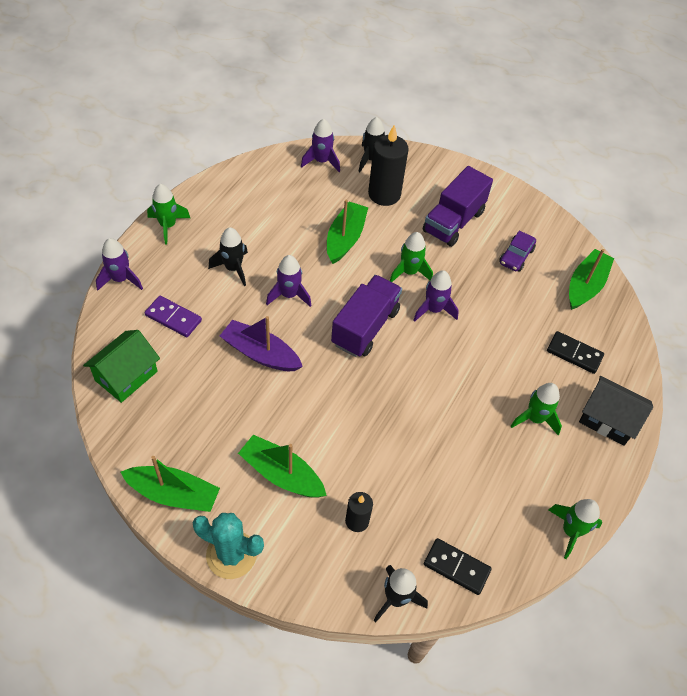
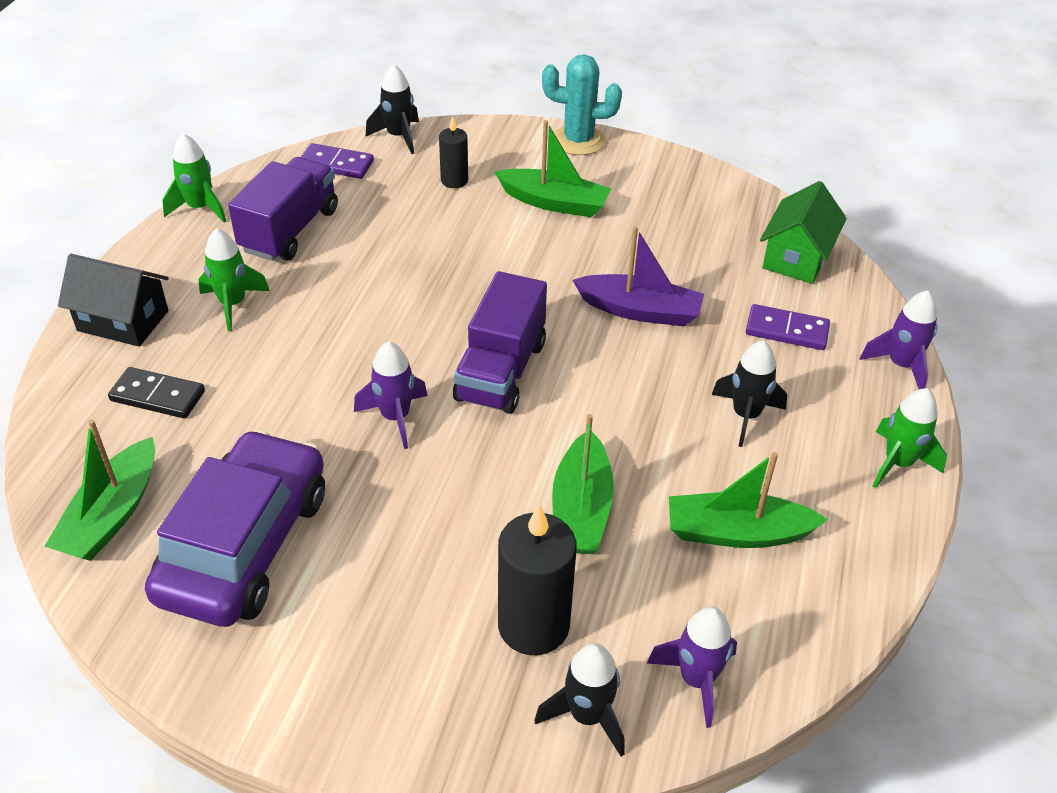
camera: 170 degrees right, 10 degrees down
(174, 494) = (664, 171): green boat -> green boat (737, 532)
(289, 295) = (636, 393): purple rocket -> none
(409, 272) = (448, 471): green rocket -> none
(453, 222) = (376, 593): purple truck -> purple truck (290, 230)
(456, 567) = (336, 164): black domino -> purple domino
(516, 256) = (245, 545): purple car -> purple car, size x2.28

